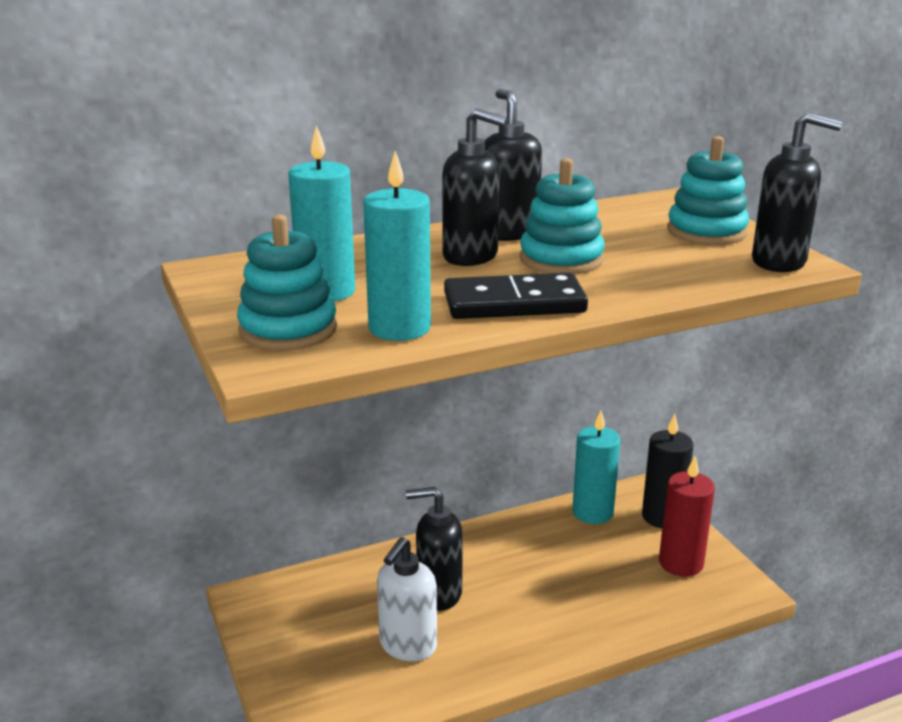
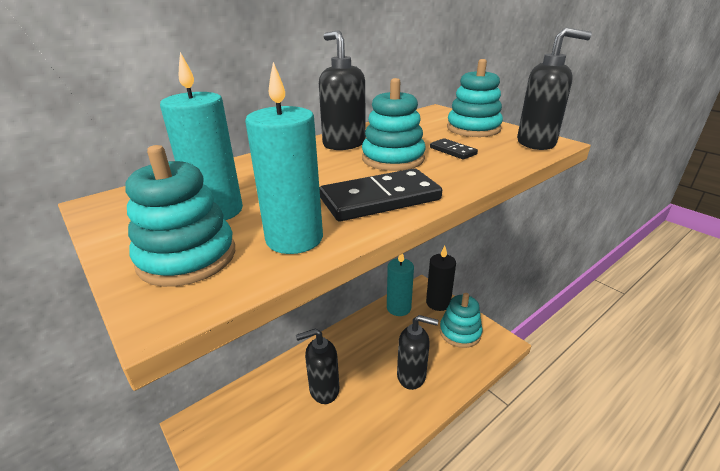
camera: 15 degrees left, 5 degrees up
(407, 646) = (314, 439): white soap dispenser -> none
(471, 256) = (326, 164): black soap dispenser -> black soap dispenser (412, 376)
(649, 259) = (452, 151): none -> black domino
(681, 563) = (460, 332): red candle -> turquoise stacking toy

